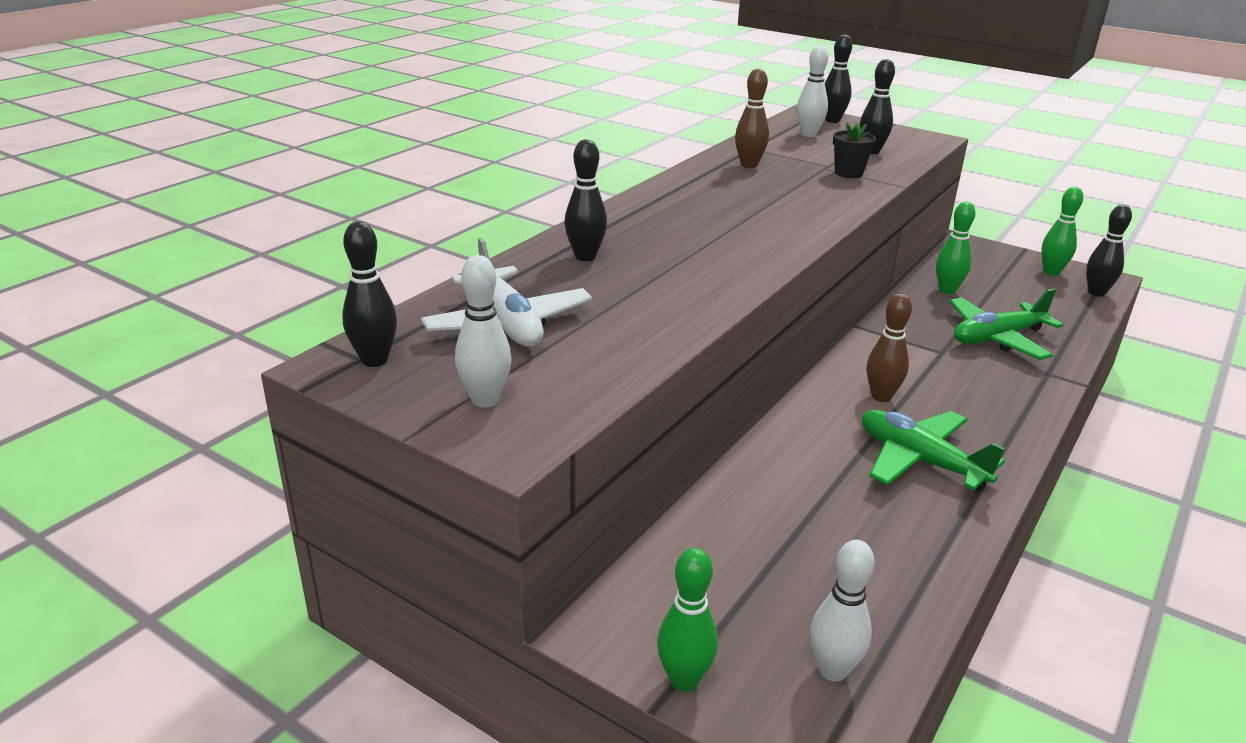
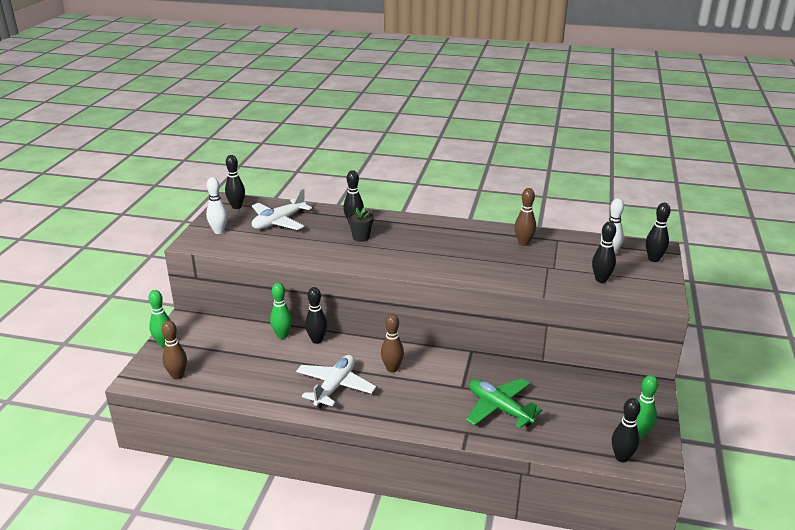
camera: 70 degrees right, 0 degrees up
(768, 452) = (317, 340): none -> black bowling pin
(833, 670) = (177, 376): white bowling pin -> brown bowling pin
(848, 173) = (546, 276): black flower pot -> black flower pot (361, 237)
(920, 461) = (335, 387): green plane -> white plane
(947, 290) = (556, 384): green bowling pin -> green bowling pin (282, 335)

